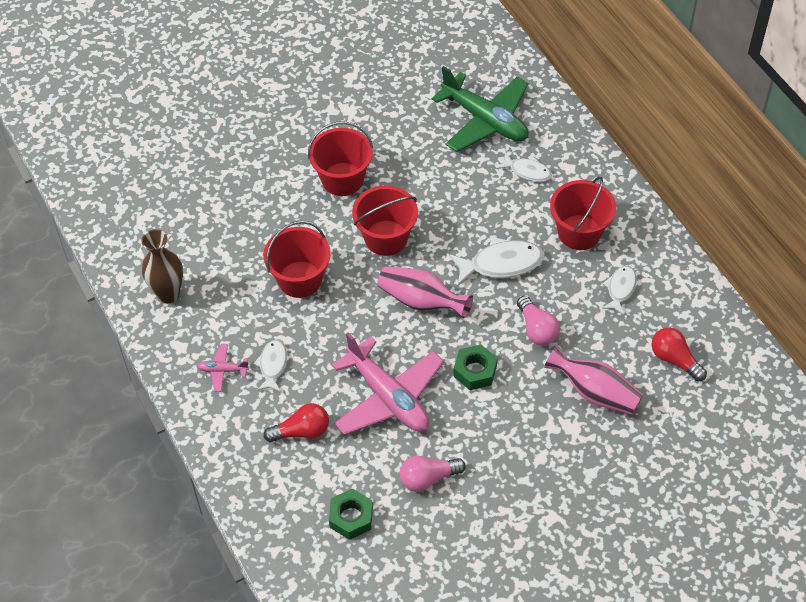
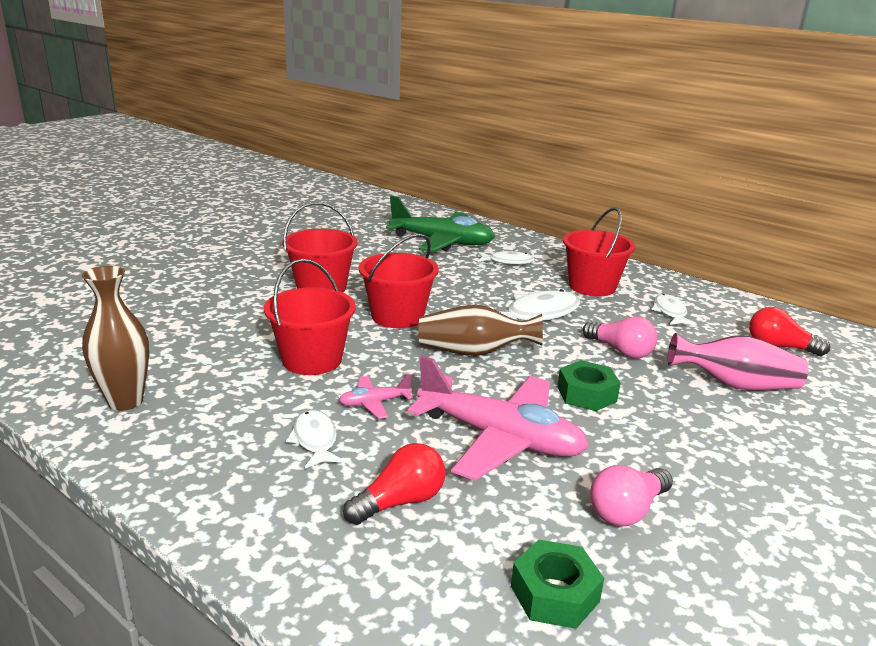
camera: 25 degrees left, 30 degrees down
(223, 370) = (238, 460): pink plane -> pink plane (374, 403)
(421, 301) = (474, 352): pink vase -> brown vase

